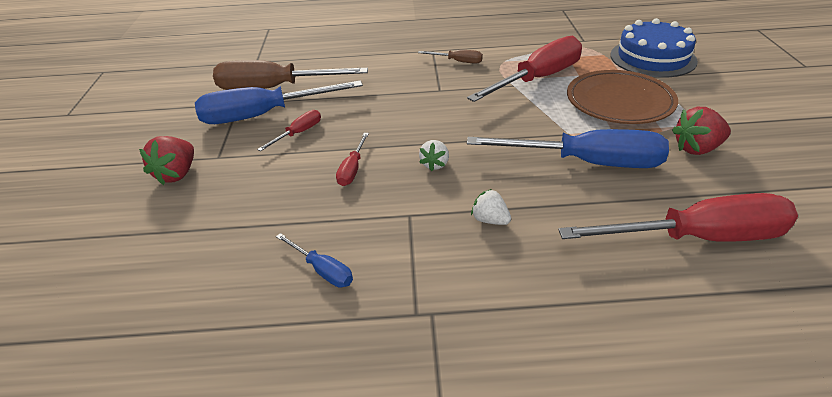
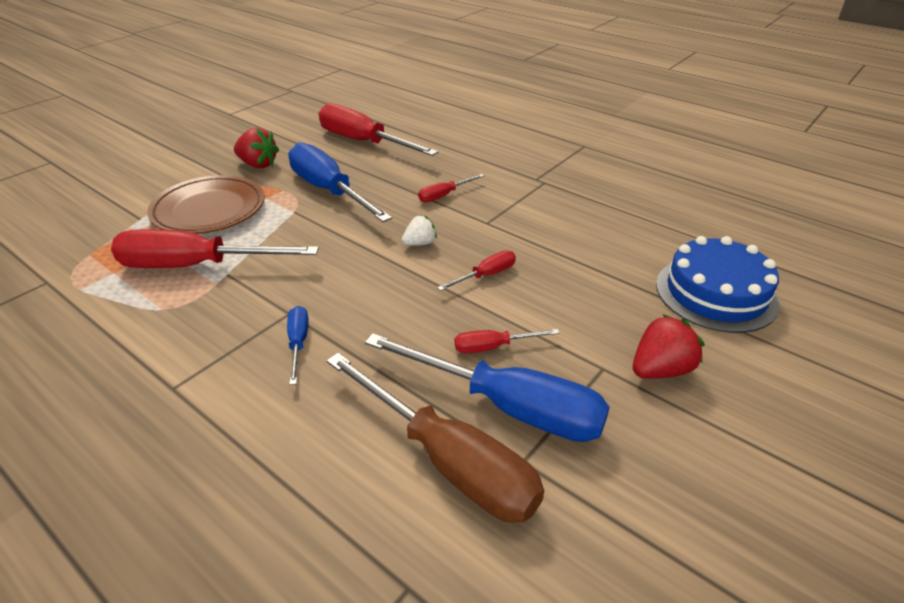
camera: 140 degrees left, 0 degrees up
(322, 270) = (578, 222): blue screwdriver -> blue screwdriver (298, 343)
(458, 61) = (195, 342): brown screwdriver -> none
(490, 220) = (444, 195): white strawberry -> red screwdriver
(652, 58) = (80, 225): blue cake -> blue cake (716, 293)

